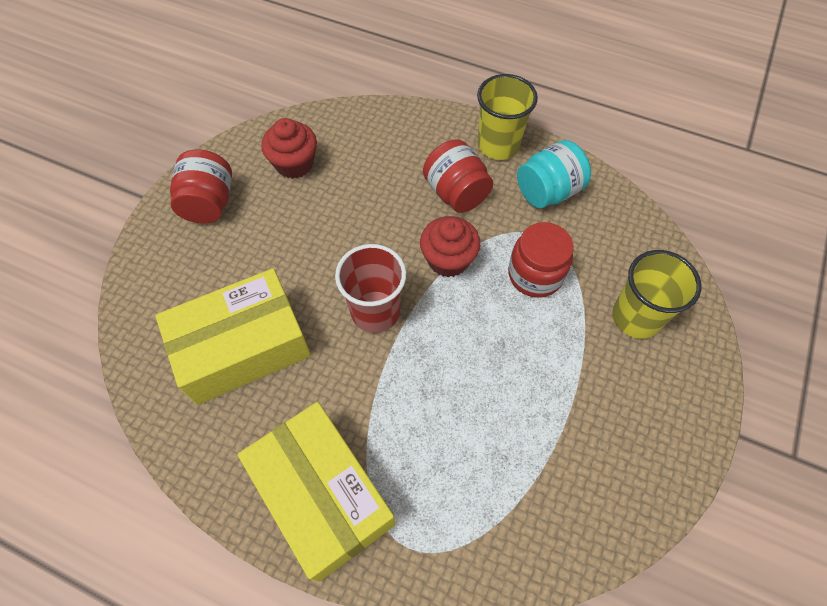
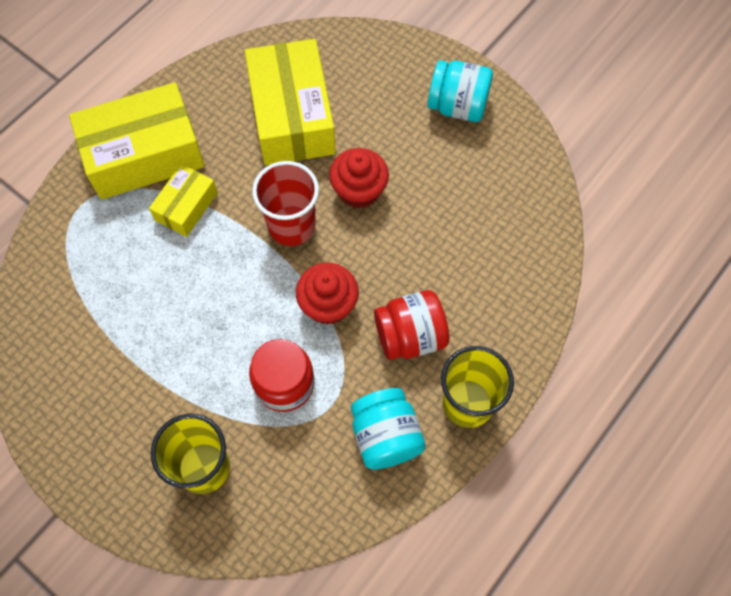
camera: 105 degrees right, 5 degrees up
(209, 203) = (457, 106): red jar -> turquoise jar
(294, 164) = (490, 186): red cupcake -> red cupcake (359, 190)
(379, 422) = (186, 206): none -> yellow box

